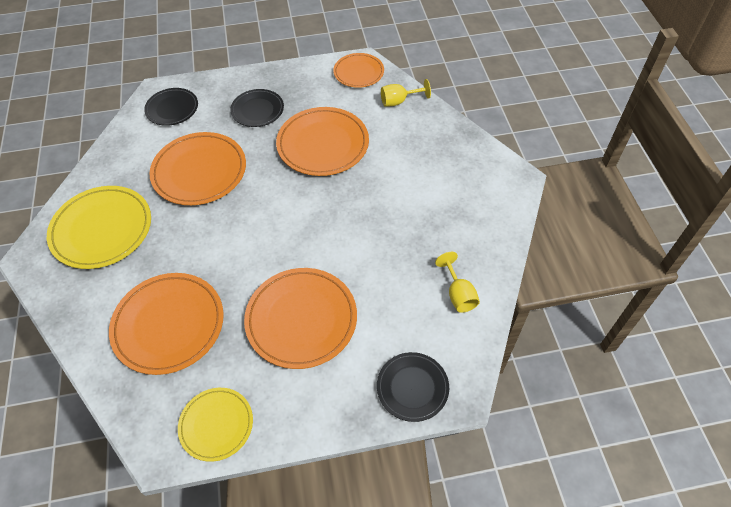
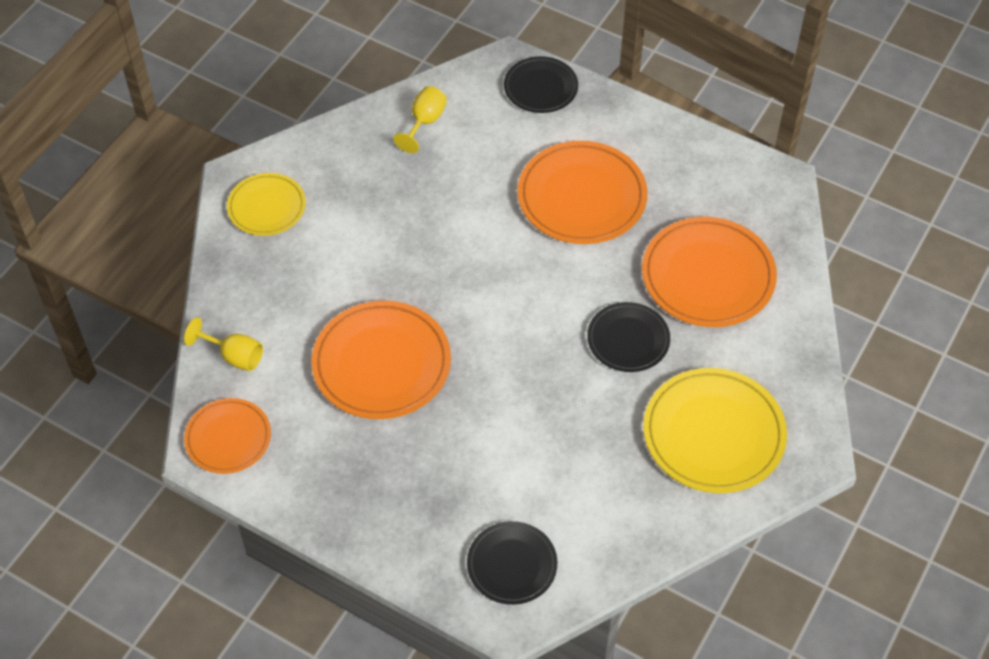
camera: 140 degrees left, 0 degrees up
(199, 171) = (551, 433): orange plate -> none
(216, 425) = (722, 167): yellow plate -> yellow plate (267, 207)
(257, 110) = (408, 475): black plate -> black plate (628, 340)

